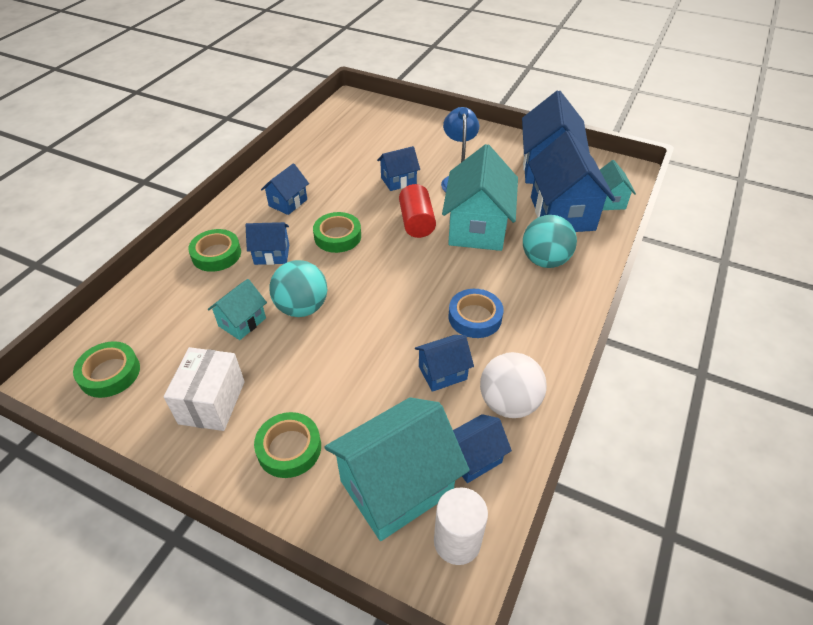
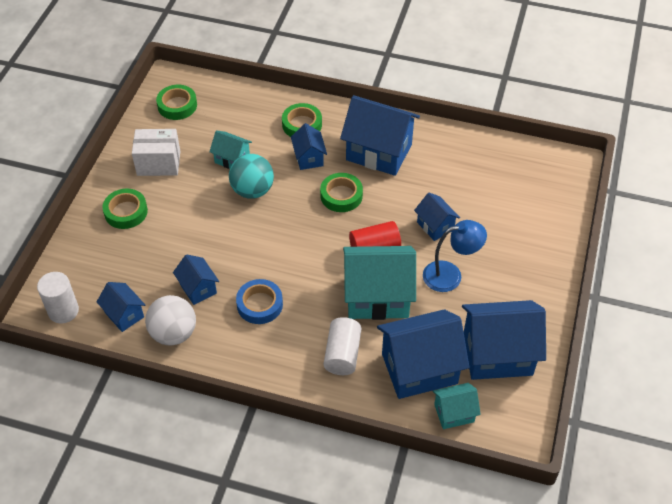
camera: 80 degrees right, 5 degrees up
(288, 203) = (379, 152): blue house -> blue house, size x1.95
(396, 487) = (100, 274): turquoise house -> none
(544, 260) = (342, 354): turquoise ball -> white cylinder

